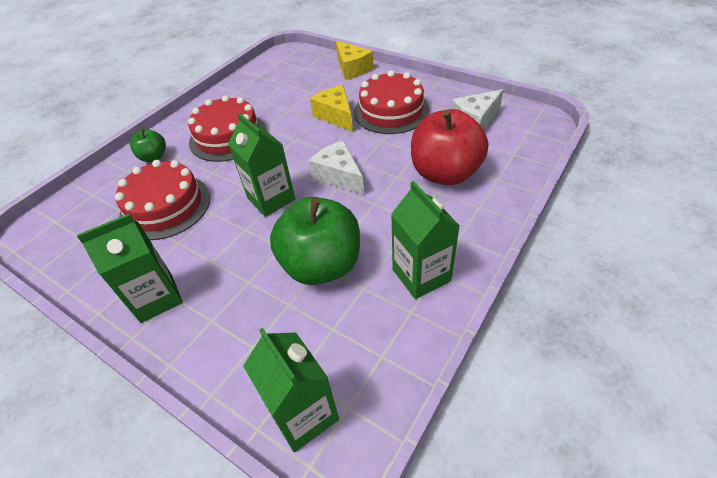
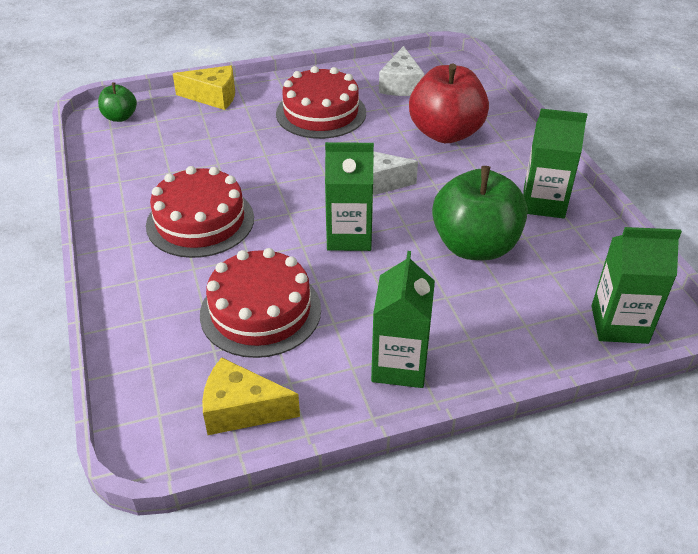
camera: 55 degrees left, 5 degrees down
(154, 157) = (150, 289): green apple -> green apple (120, 117)
(336, 116) = (277, 143): yellow cheese -> yellow cheese (241, 410)

